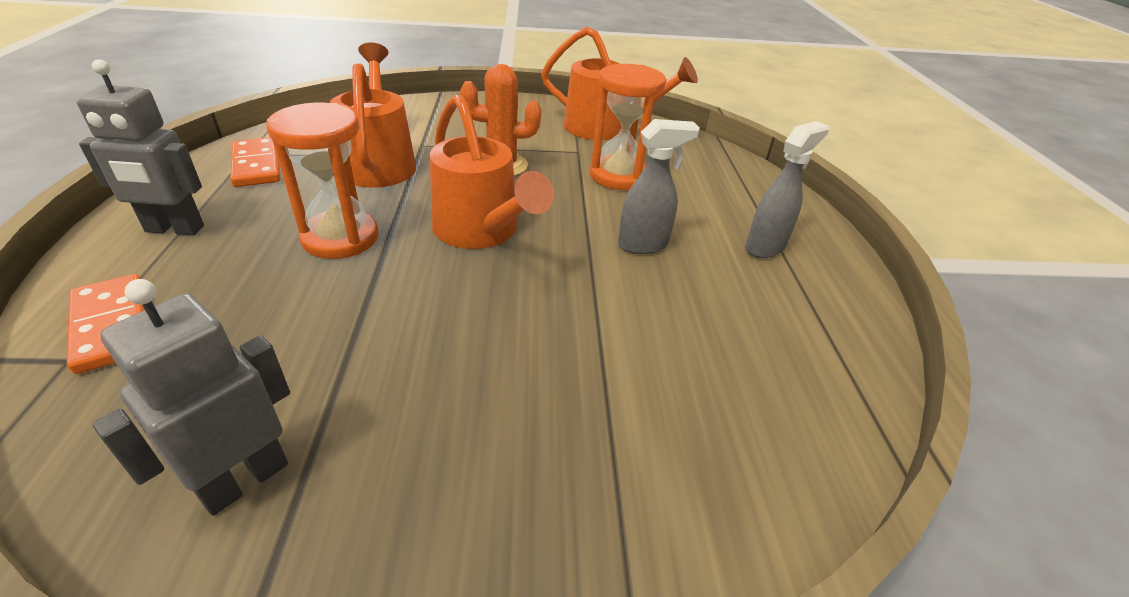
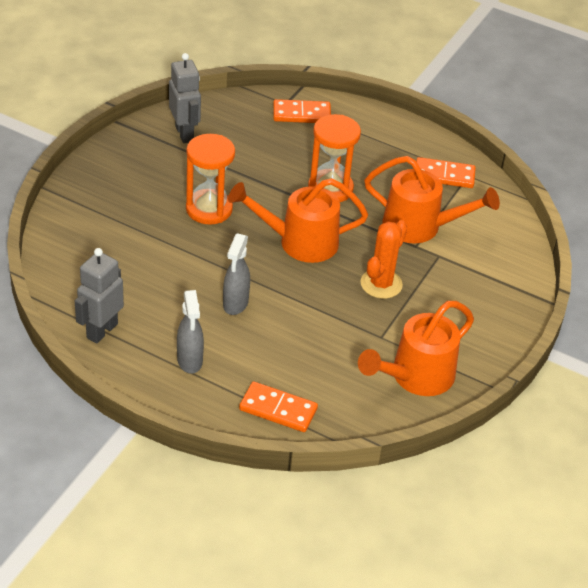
camera: 120 degrees right, 5 degrees up
(174, 229) = (378, 137): grey robot -> grey robot (101, 330)
(619, 176) = (327, 340): orange hourglass -> orange hourglass (209, 209)
(737, 179) = (278, 409): none -> orange domino

